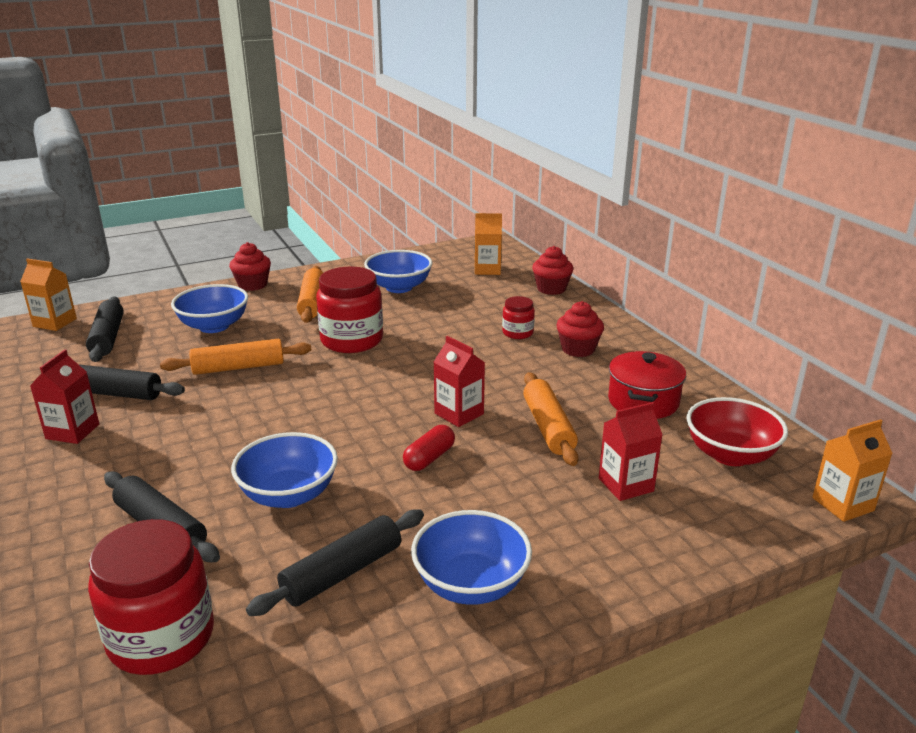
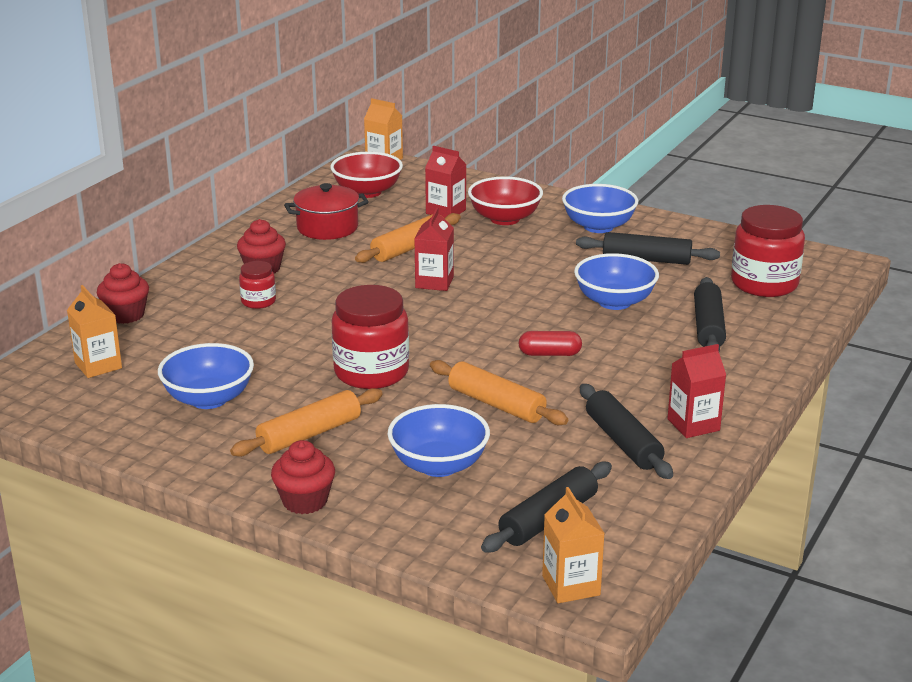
camera: 125 degrees left, 0 degrees up
(429, 458) = (505, 273): red capsule -> red capsule (549, 354)
(567, 518) = (504, 219): none -> red bowl

